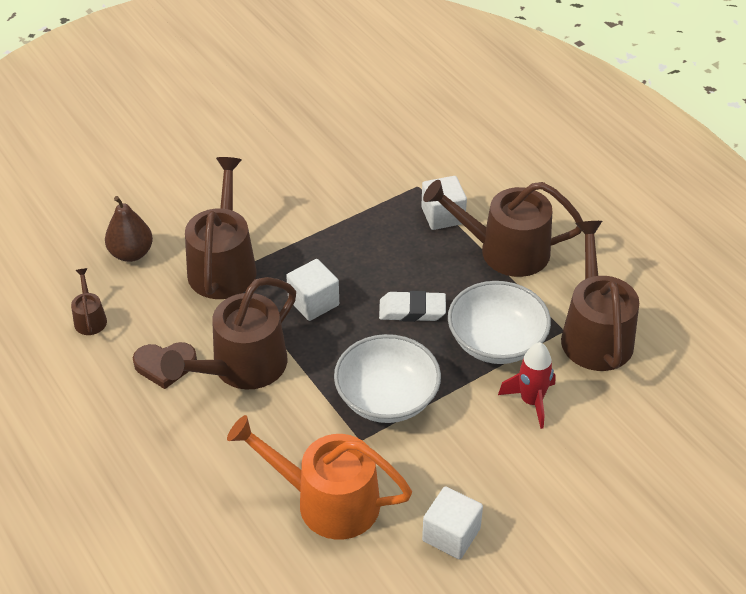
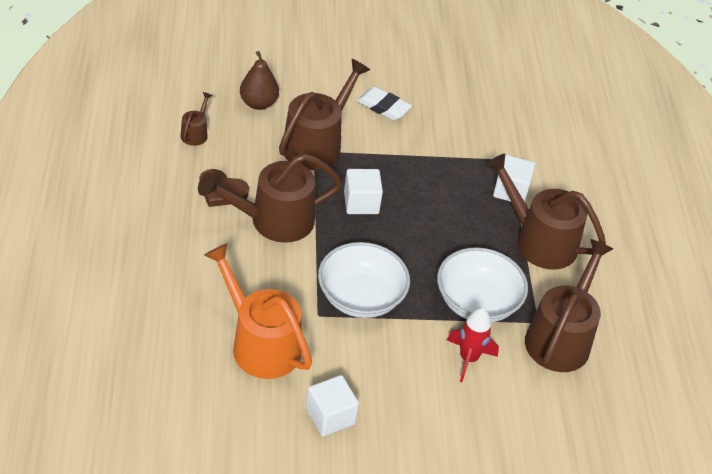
camera: 25 degrees right, 0 degrees up
(412, 310) = (430, 246): white eraser -> white eraser (383, 107)

